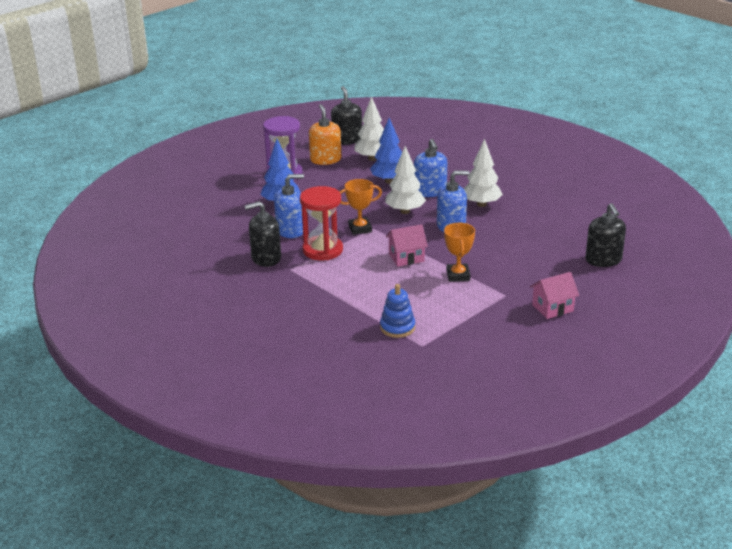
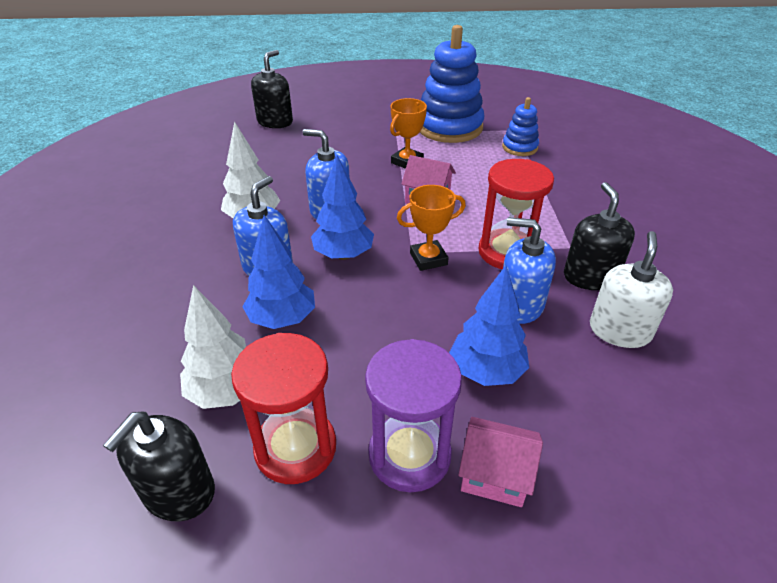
camera: 140 degrees left, 10 degrees up
(233, 241) = (619, 331): none -> white soap dispenser
(266, 258) = (590, 277): black soap dispenser -> black soap dispenser turned 120 degrees counterclockwise
(325, 159) = (295, 448): orange soap dispenser -> red hourglass
(360, 228) = (428, 259): orange trophy -> orange trophy turned 45 degrees counterclockwise
(405, 211) = (343, 255): white tree -> blue tree
(475, 320) = (449, 127): none -> blue stacking toy
(552, 308) = (379, 111): pink house -> pink house (495, 475)

